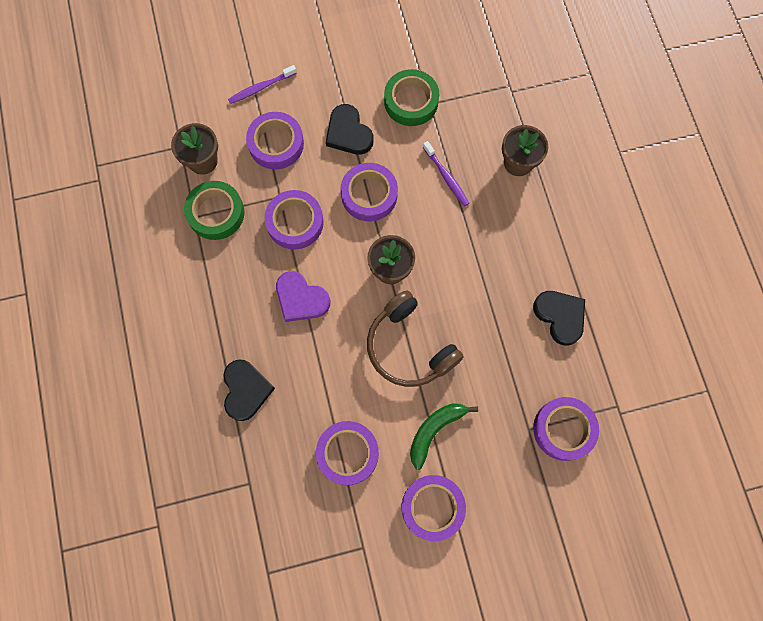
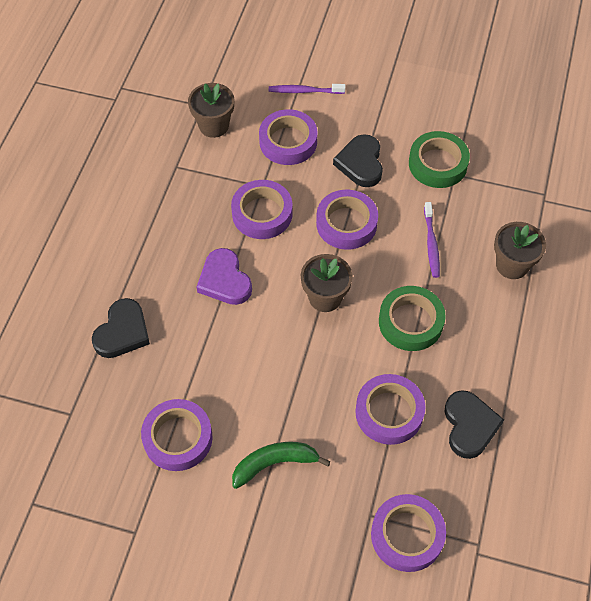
camera: 30 degrees right, 15 degrees down
(216, 213) = (196, 172): green tape -> green tape (410, 322)
(409, 347) = (298, 374): brown headphones -> none
(432, 507) = (226, 534): purple tape -> purple tape (389, 412)

